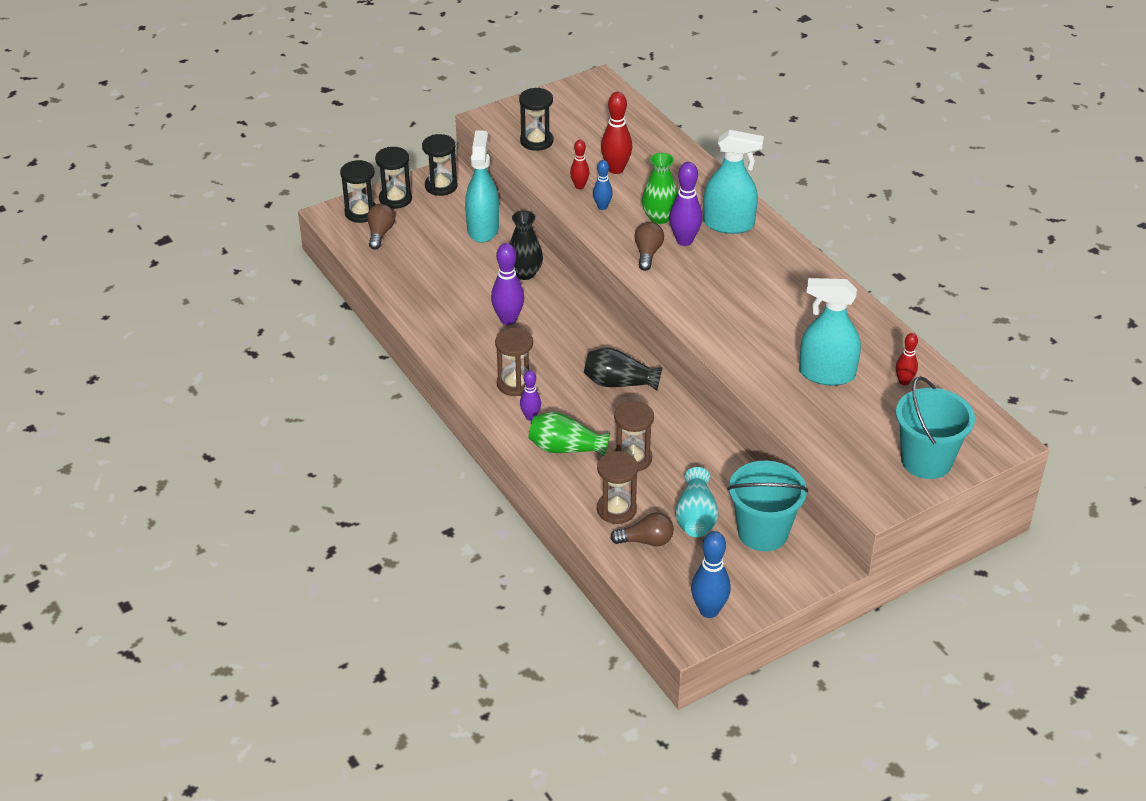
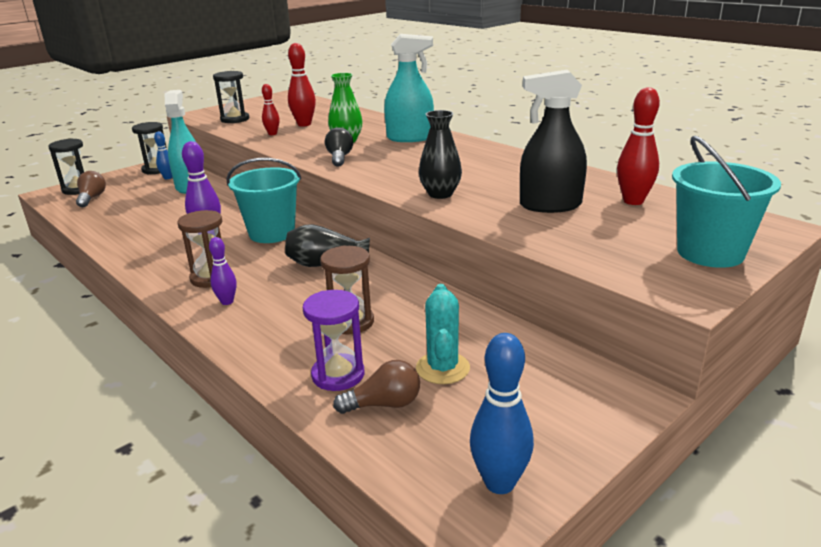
camera: 10 degrees left, 15 degrees down
(395, 199) = (113, 179): black hourglass -> none
(524, 273) = (227, 206): black vase -> black vase (440, 194)
(565, 448) = (269, 323): green vase -> none
(602, 207) = (294, 141): blue bowling pin -> blue bowling pin (168, 178)
(616, 509) = (338, 375): brown hourglass -> purple hourglass
(647, 253) = (339, 158): brown light bulb -> black light bulb
(684, 241) = (372, 149): purple bowling pin -> none
(695, 517) = (442, 368): turquoise vase -> turquoise cactus
(763, 532) = (534, 372): turquoise bucket -> turquoise bucket (272, 233)
(826, 374) = (550, 205): turquoise spray bottle -> black spray bottle
(904, 381) = (633, 201): red bowling pin -> red bowling pin, size x1.65

